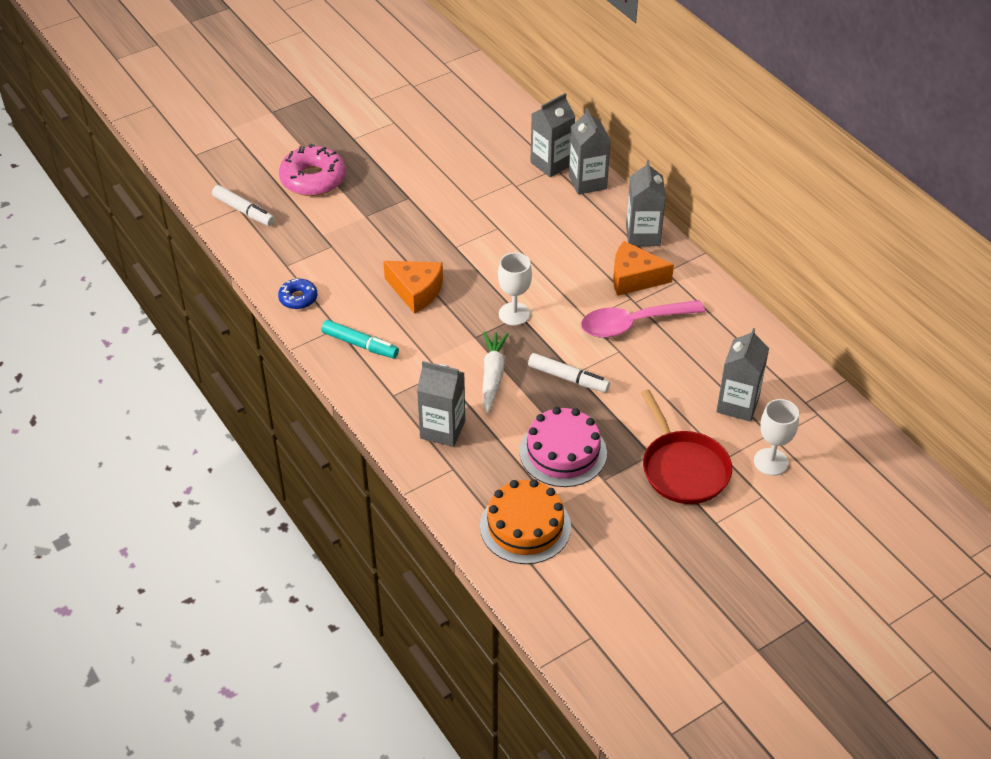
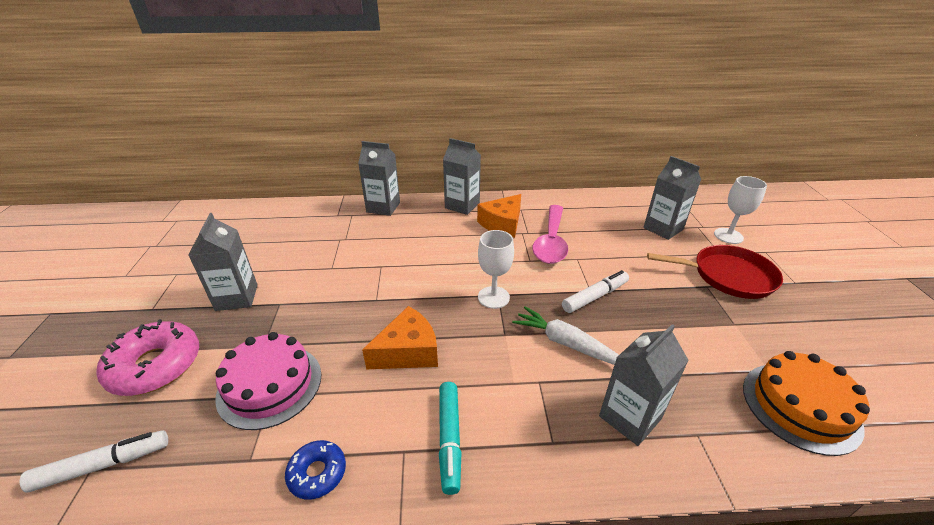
camera: 60 degrees left, 10 degrees down
(360, 345) = (449, 439): turquoise marker -> turquoise marker turned 120 degrees clockwise
(551, 164) = (344, 215): grey carton -> grey carton (237, 297)
(563, 452) = (692, 336): pink cake -> pink cake (270, 385)

